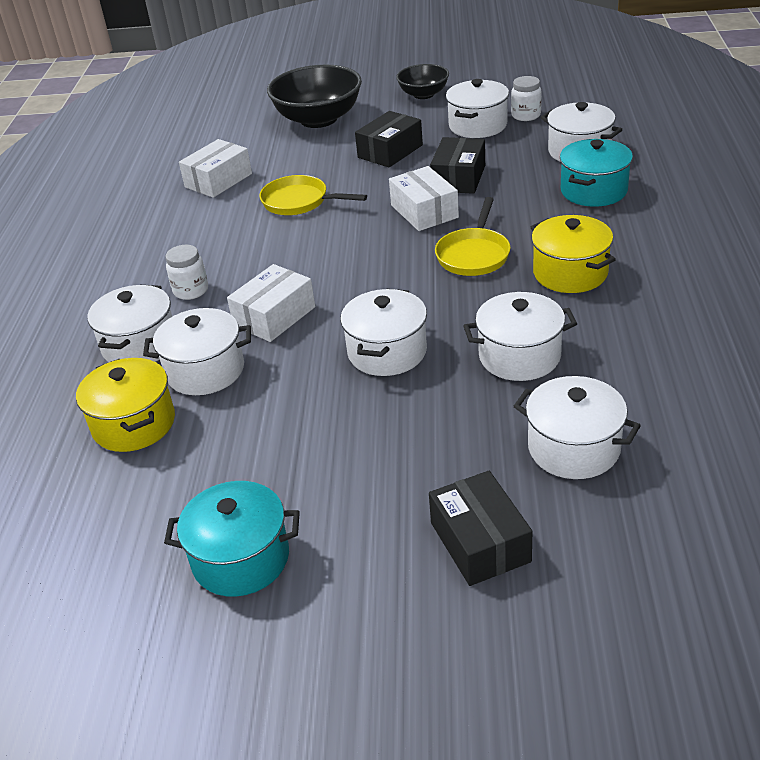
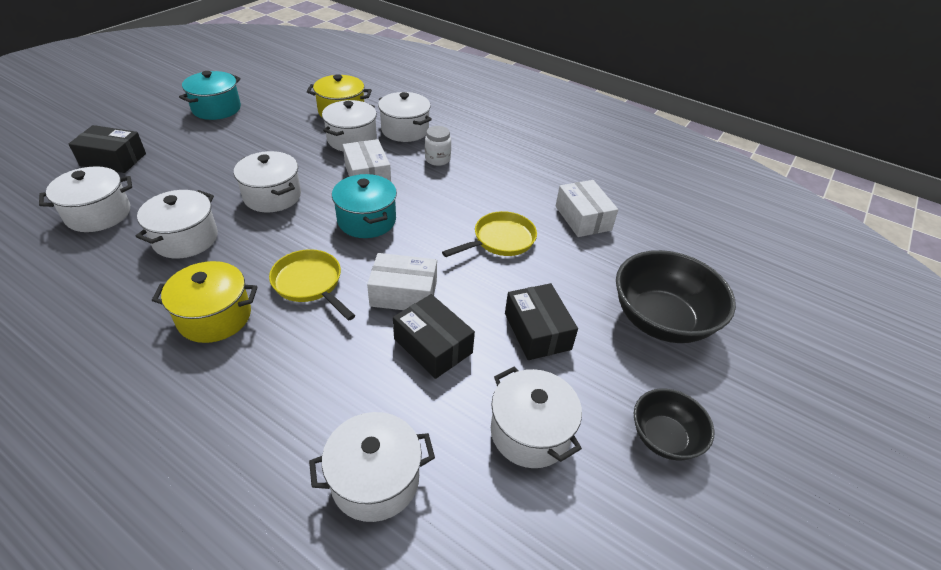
camera: 115 degrees right, 5 degrees up
(526, 115) = (514, 498): white jar -> none
(593, 191) = (291, 425): turquoise pot -> turquoise pot (367, 220)

